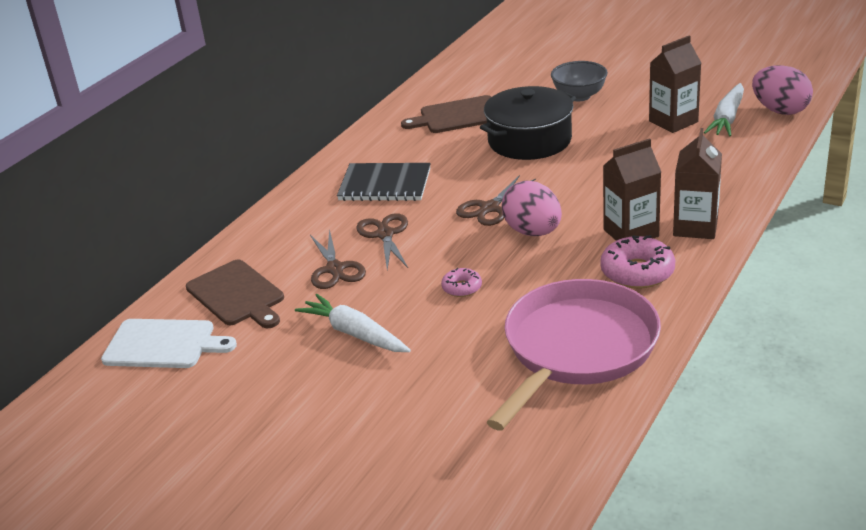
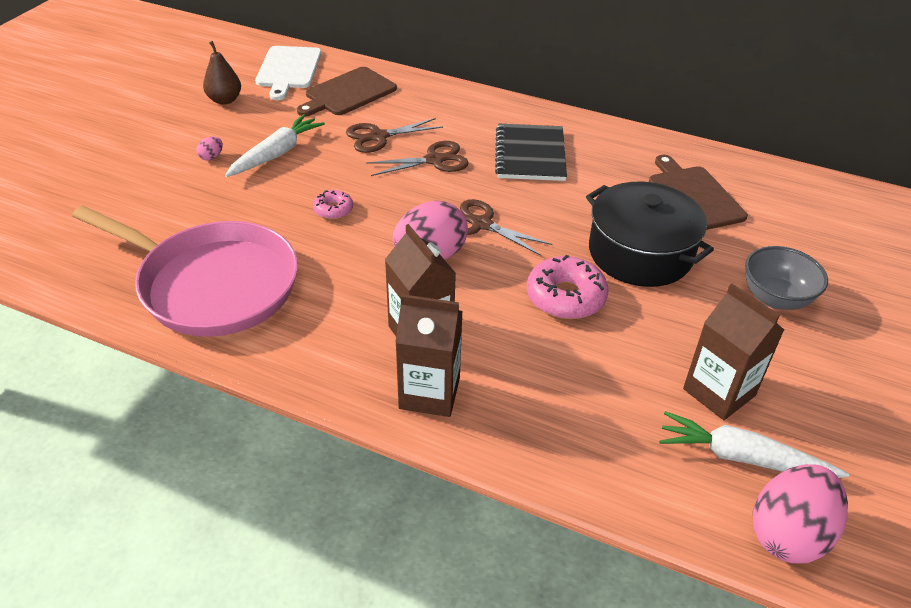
camera: 80 degrees right, 10 degrees up
(223, 388) = (225, 100): none -> brown pear
(352, 380) = (211, 157): none -> pink egg
(637, 272) = (338, 334): pink donut -> pink donut (565, 297)

